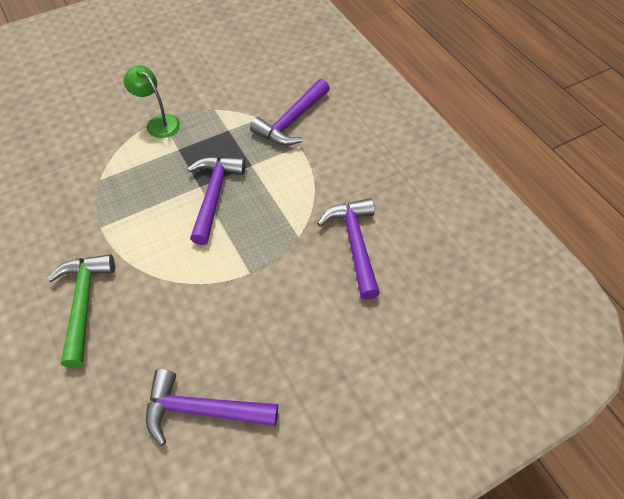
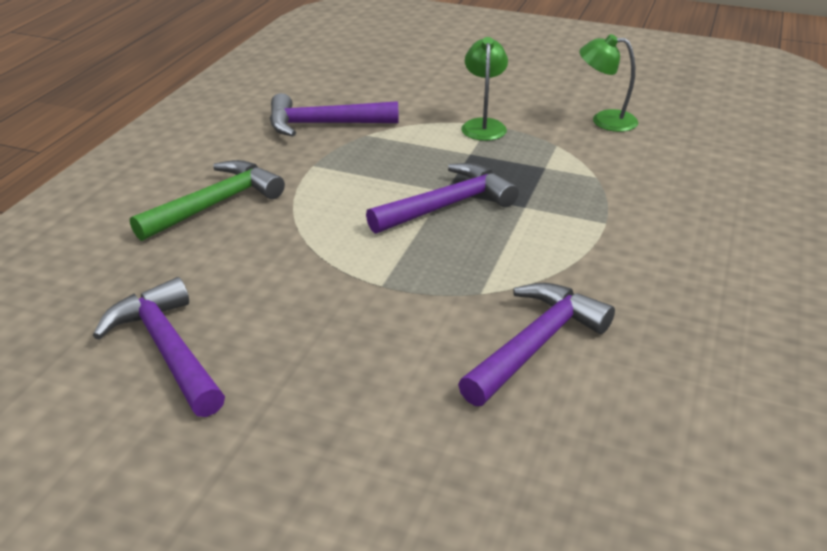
camera: 50 degrees right, 20 degrees down
(217, 73) = (604, 120): none -> green lamp
(291, 121) = (630, 199): purple hammer -> purple hammer (323, 124)

